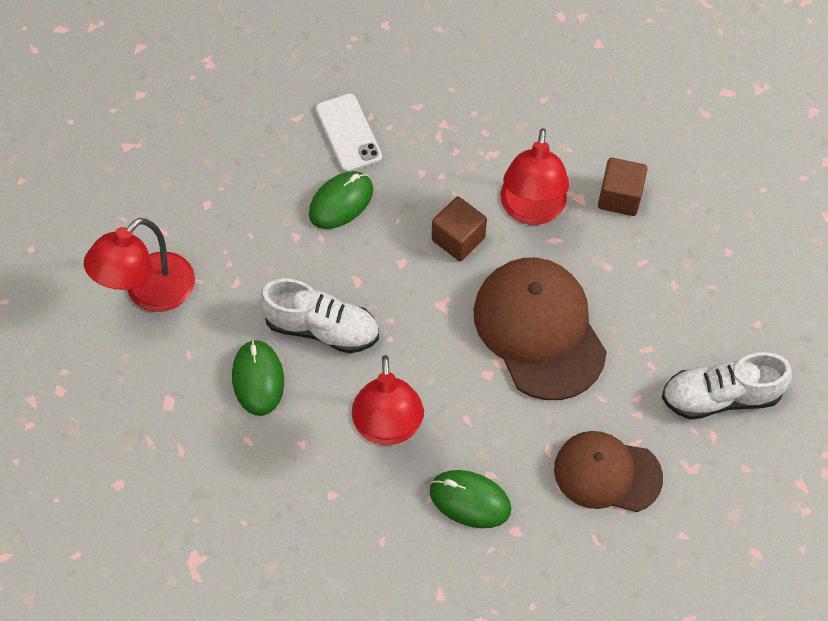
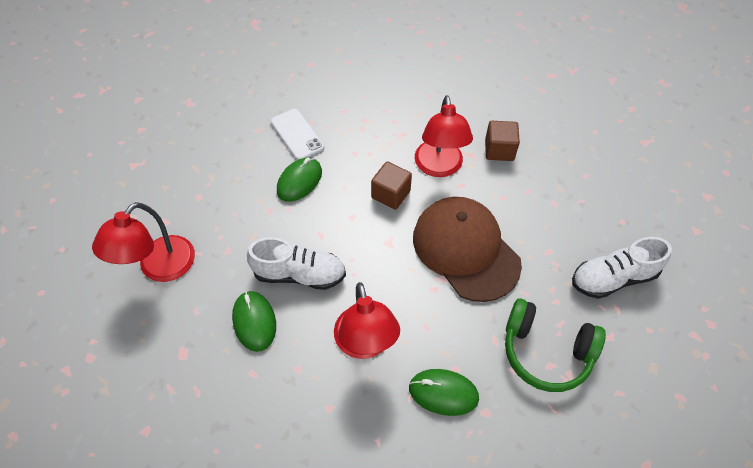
camera: 10 degrees left, 5 degrees down
(607, 473) = (546, 351): brown cap -> green headphones

